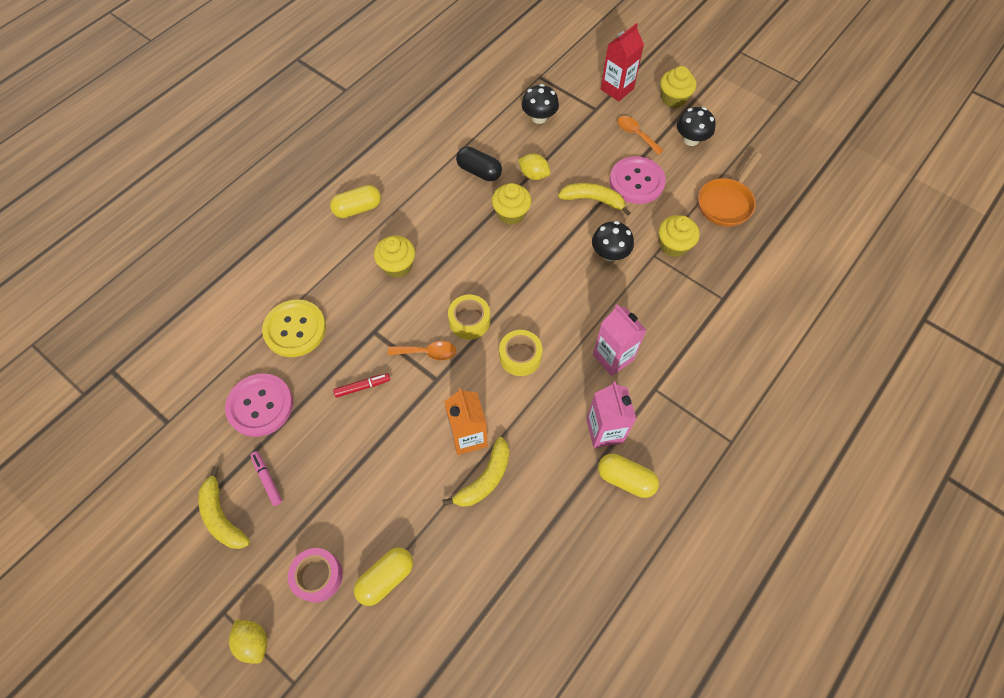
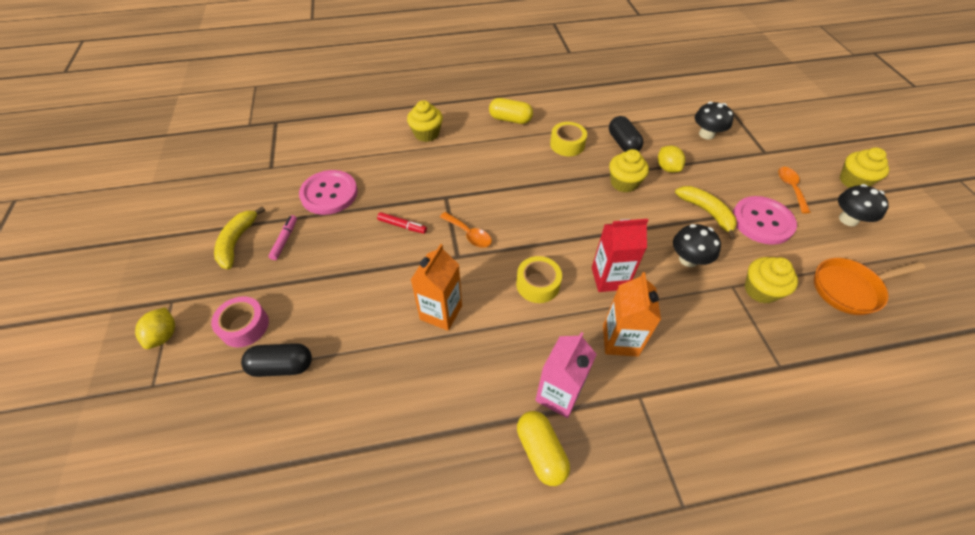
camera: 40 degrees right, 10 degrees down
(295, 329) = (397, 164): yellow button -> none
(386, 578) = (282, 366): yellow capsule -> black capsule
(397, 265) = (503, 167): yellow cupcake -> yellow cupcake (426, 134)
(469, 321) = (521, 233): yellow tape -> yellow tape (567, 144)
(485, 479) = (422, 353): yellow banana -> none
(613, 357) = (620, 340): pink carton -> orange carton
(617, 89) = (798, 148): red carton -> red carton (609, 278)

